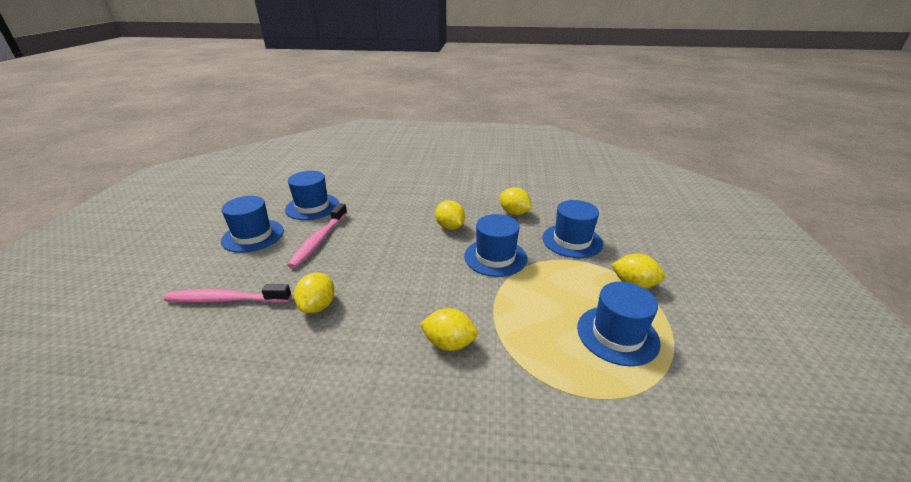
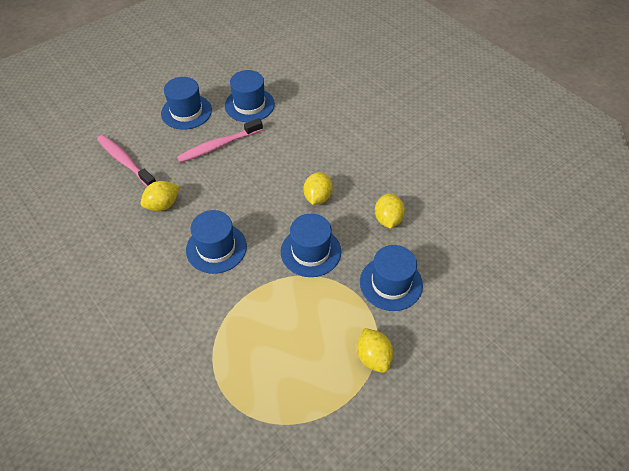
camera: 45 degrees right, 20 degrees up
(449, 343) = (197, 292): yellow lemon -> none
(617, 335) = (298, 377): blue hat -> blue hat (216, 248)

